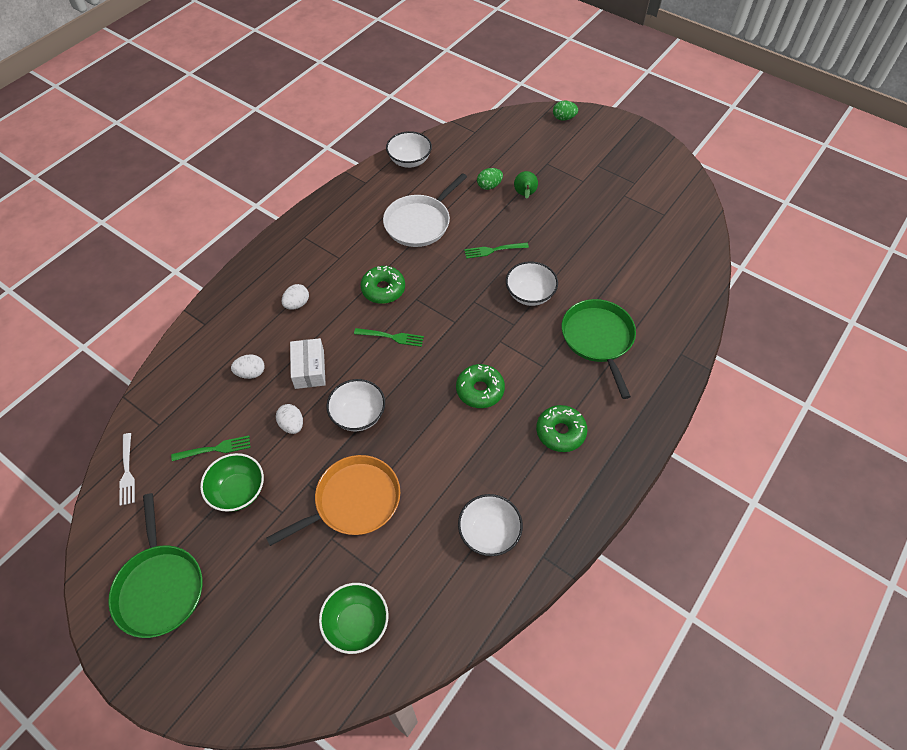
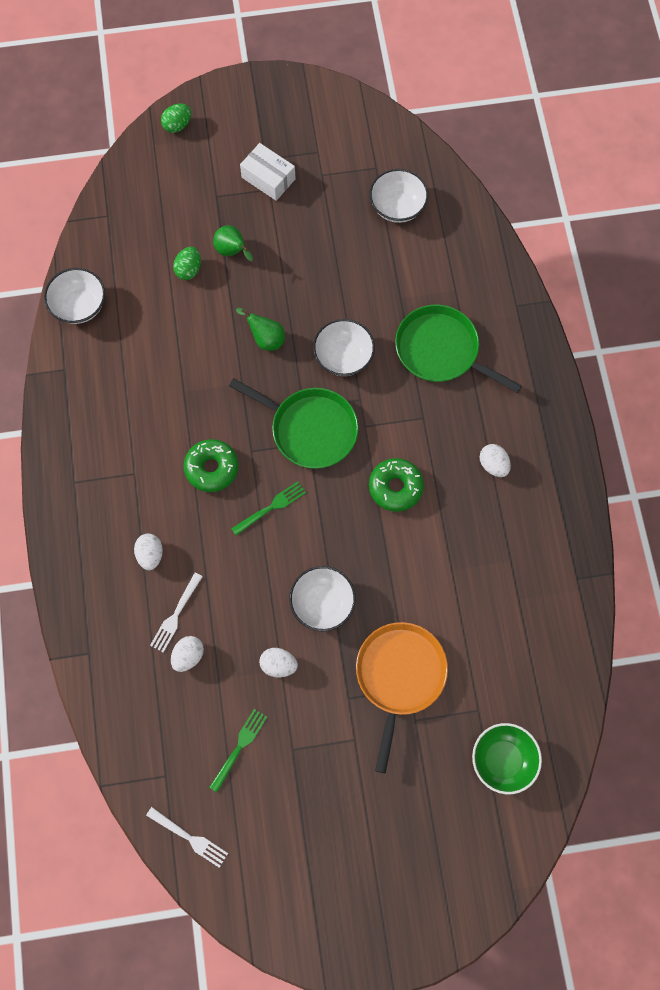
camera: 45 degrees left, 15 degrees up
(160, 587) = (331, 887): green pan -> green pan (310, 429)
(238, 491) = (301, 759): green bowl -> none
(271, 346) = (175, 615): none -> white fork
(309, 369) = (235, 603): white box -> white box (268, 178)
(419, 223) = (168, 369): white pan -> none
(489, 533) = (523, 599): white bowl -> white bowl (397, 207)
(493, 250) = (266, 339): green fork -> green pear
(560, 432) = (493, 465): green donut -> white egg

